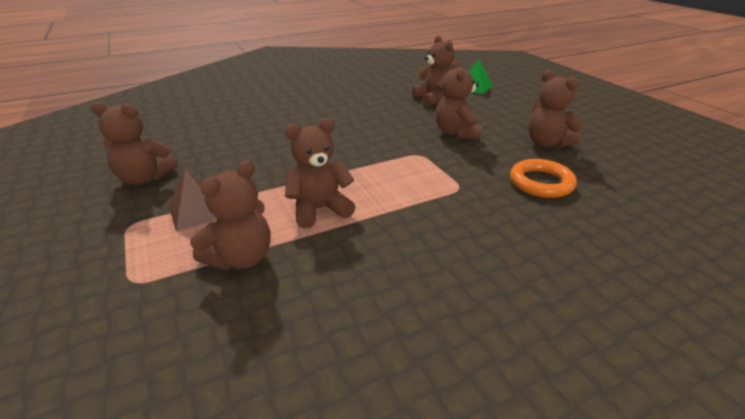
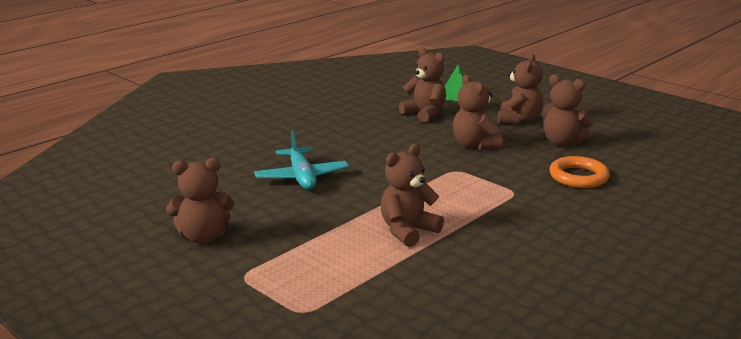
camera: 20 degrees left, 10 degrees down
(197, 211) = (295, 253): brown pyramid -> none
(241, 258) = (377, 278): brown teddy bear -> brown teddy bear (518, 120)
(279, 138) = (301, 177): none -> turquoise plane

